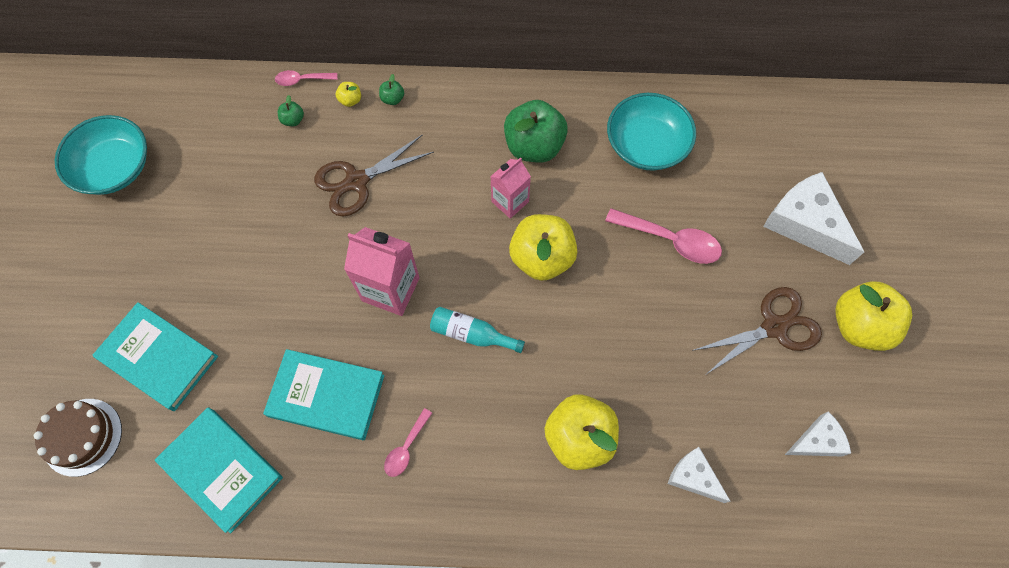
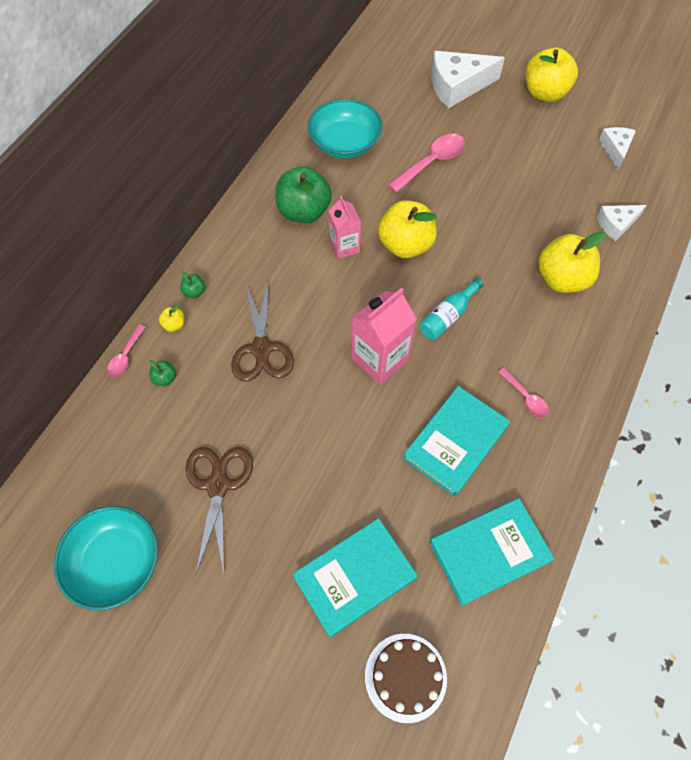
camera: 65 degrees left, 5 degrees down
(774, 327) = (526, 135): brown scissors -> brown scissors (218, 485)

